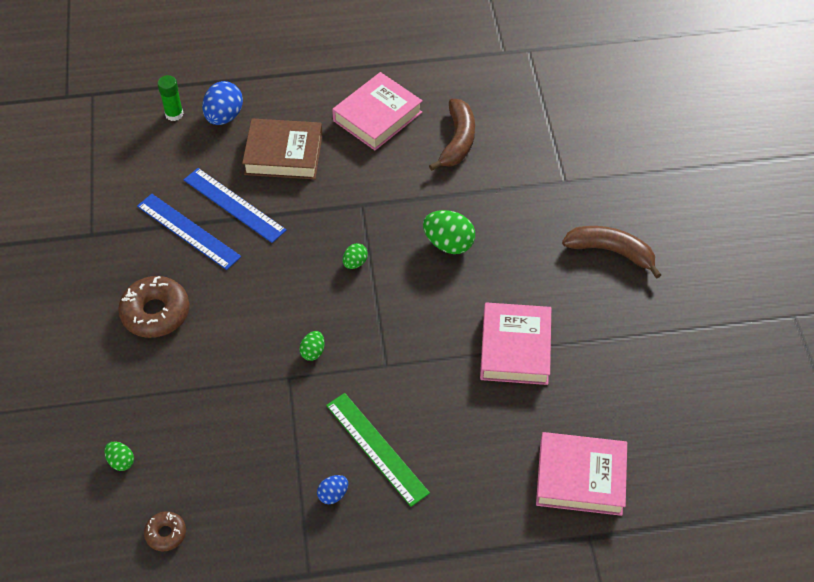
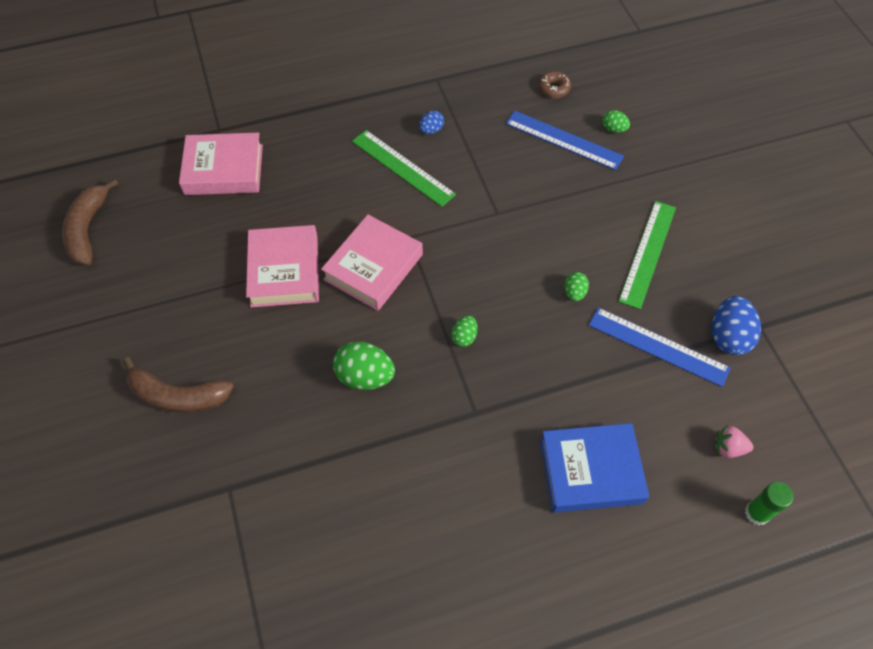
camera: 170 degrees right, 5 degrees up
(156, 313) = (648, 253): brown donut -> green ruler
(171, 154) = (728, 448): none -> pink strawberry
(224, 116) = (690, 520): blue egg -> blue egg (728, 337)
(234, 205) = (622, 388): blue ruler -> blue ruler (563, 140)
(283, 154) = (591, 471): brown book -> blue book
(313, 352) = (481, 239): green egg -> green egg (574, 293)
(377, 116) = (487, 557): pink book -> pink book (373, 267)
(457, 141) = (372, 532): brown banana -> brown banana (88, 229)

